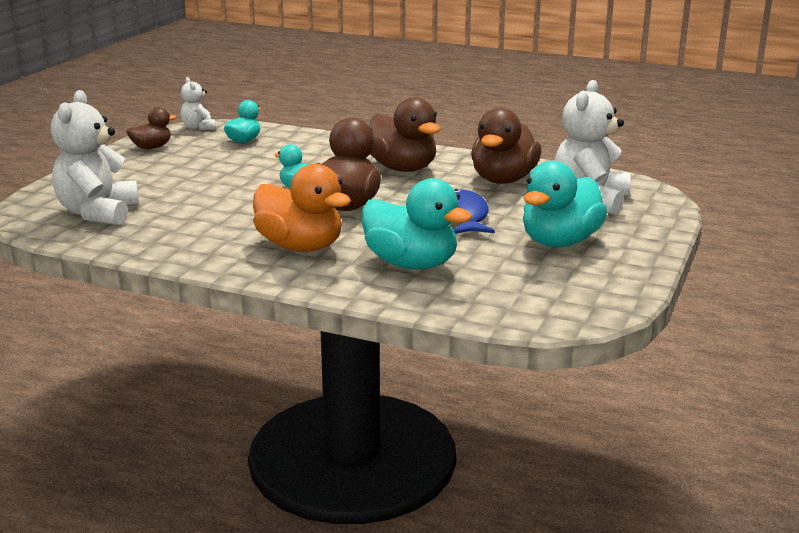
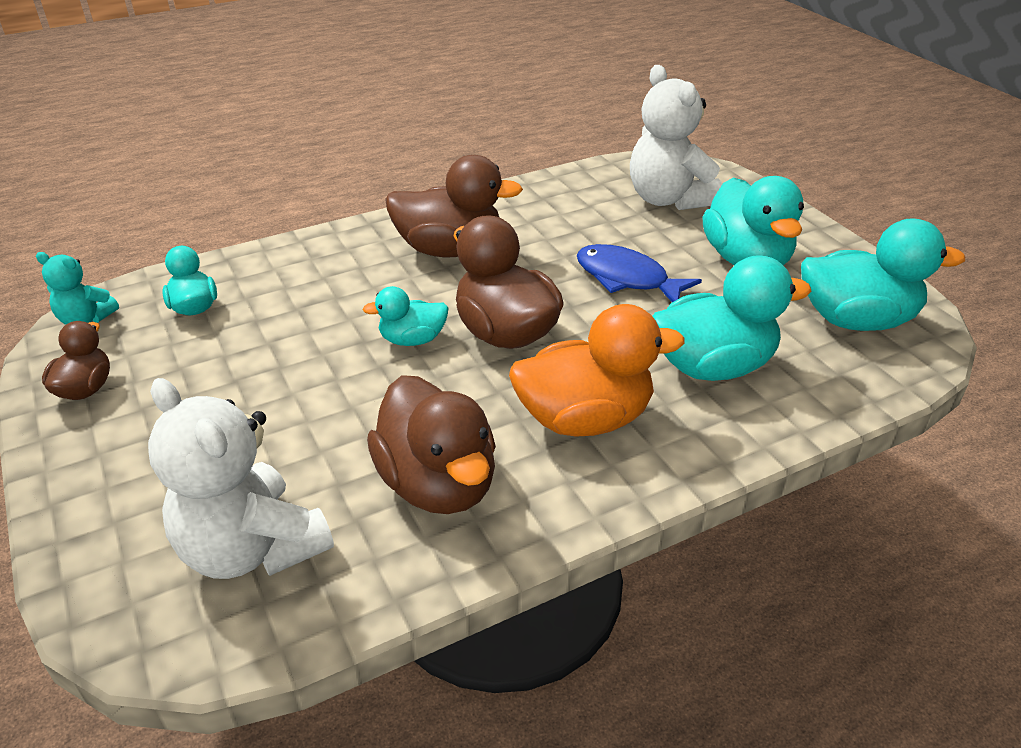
camera: 50 degrees left, 15 degrees up
(198, 128) = (86, 319): white teddy bear -> turquoise teddy bear
(503, 180) = (561, 213): brown duck -> brown duck (438, 484)
(551, 292) = (856, 320): none -> turquoise duck

